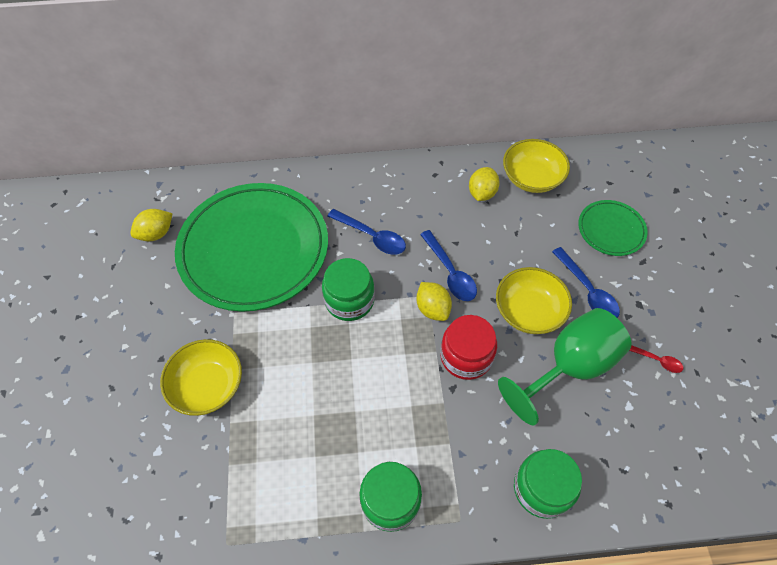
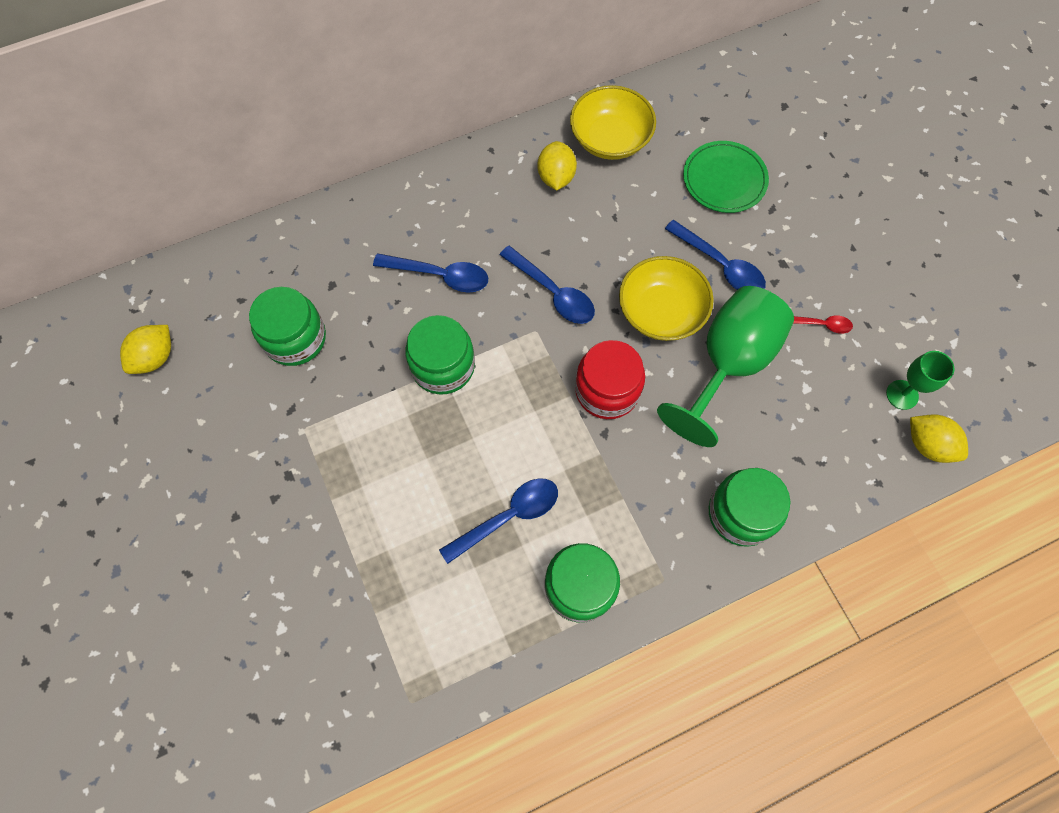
camera: 20 degrees left, 10 degrees up
(208, 385) = (309, 529): yellow bowl -> none
(254, 249) = (295, 338): green plate -> green jar
(355, 427) = (508, 517): none -> blue spoon
(433, 309) = (548, 344): yellow lemon -> yellow lemon (928, 445)
(711, 438) = (902, 395): none -> green goblet

